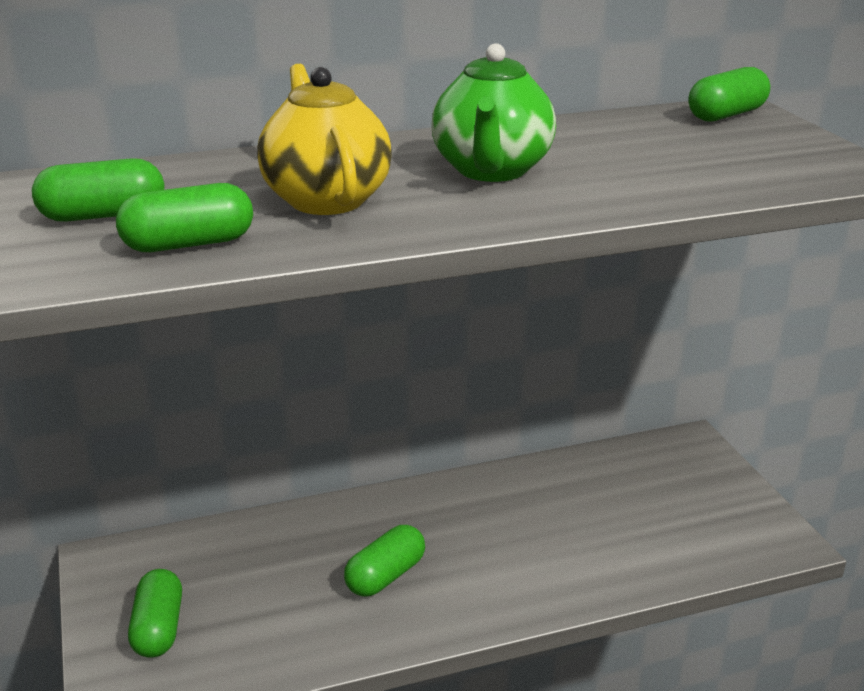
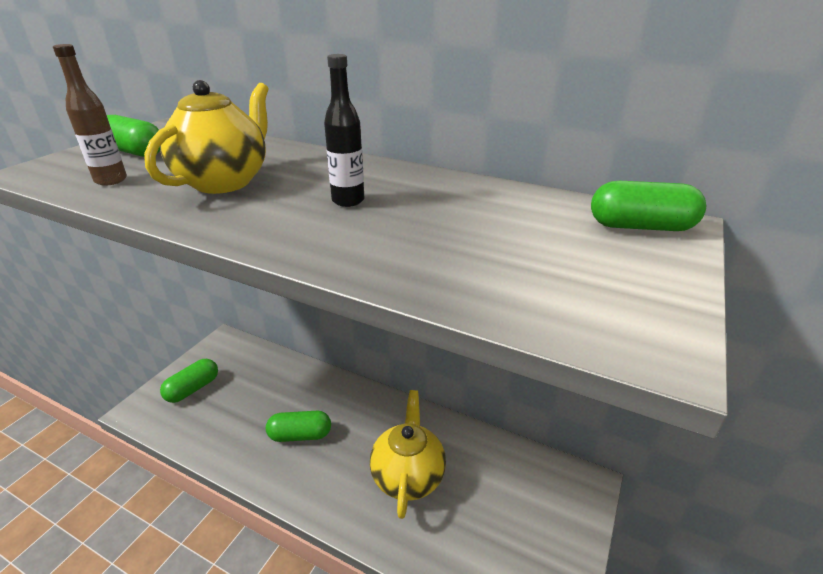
camera: 45 degrees right, 5 degrees up
(188, 244) = (111, 180): green capsule -> brown bottle
(492, 171) = (348, 201): green teapot -> black bottle
(548, 533) = (408, 476): none -> yellow teapot

